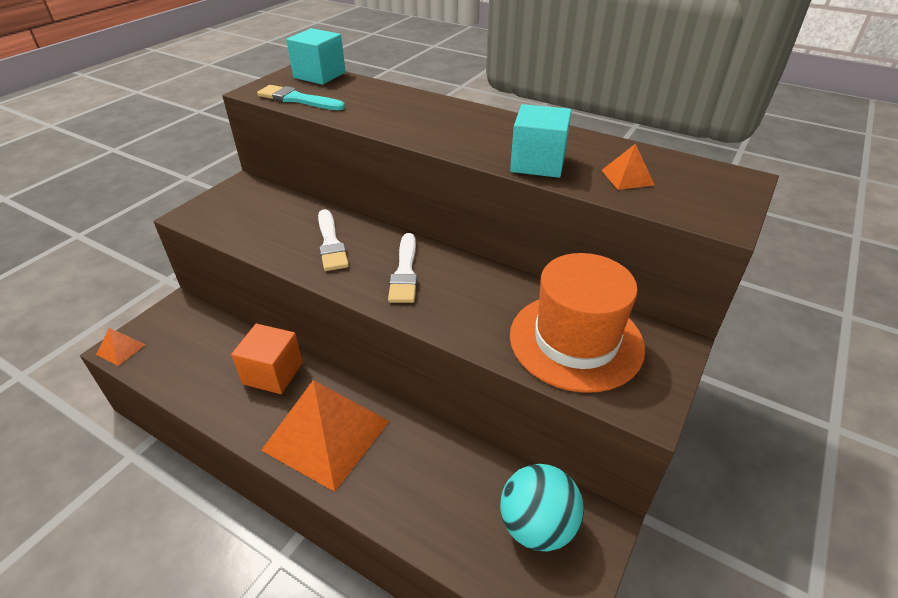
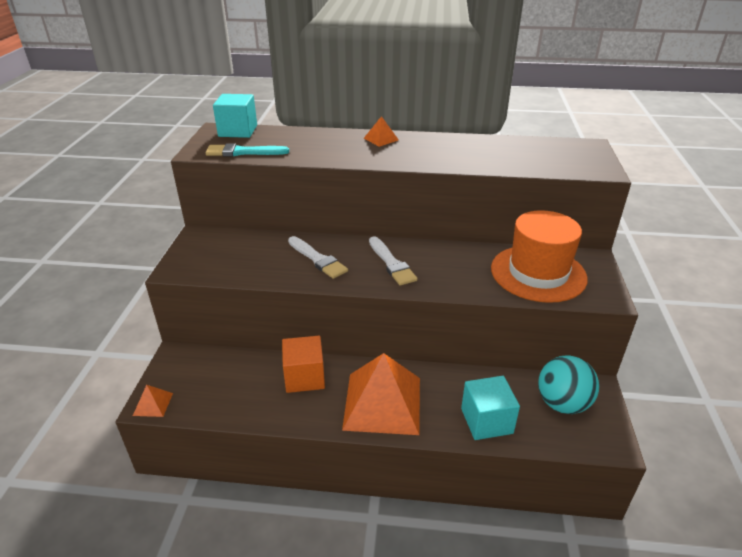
camera: 25 degrees left, 5 degrees down
(538, 163) = (466, 161): turquoise cube -> turquoise cube (486, 421)
(627, 177) = (528, 158): orange pyramid -> orange pyramid (381, 139)

